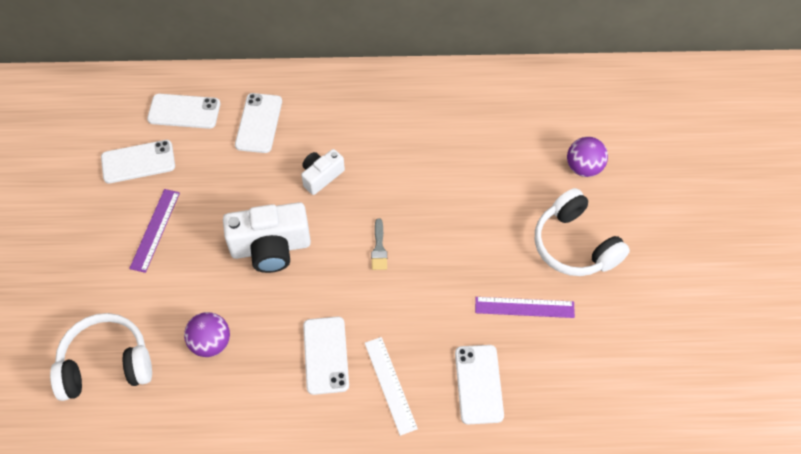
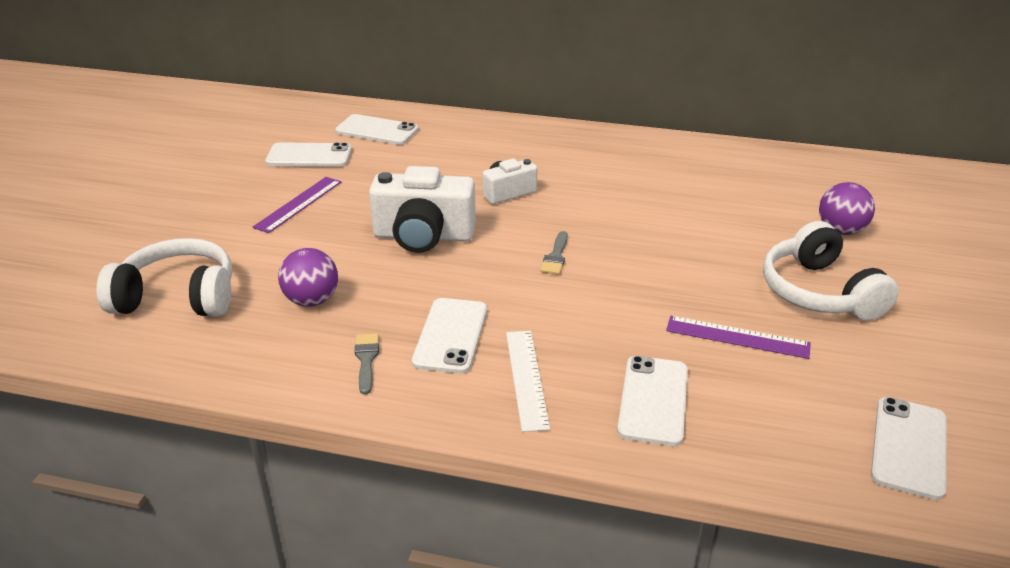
camera: 15 degrees right, 25 degrees down
(259, 123) = (453, 148): white phone -> white phone (909, 447)
(274, 395) = (366, 360): none -> grey brush

